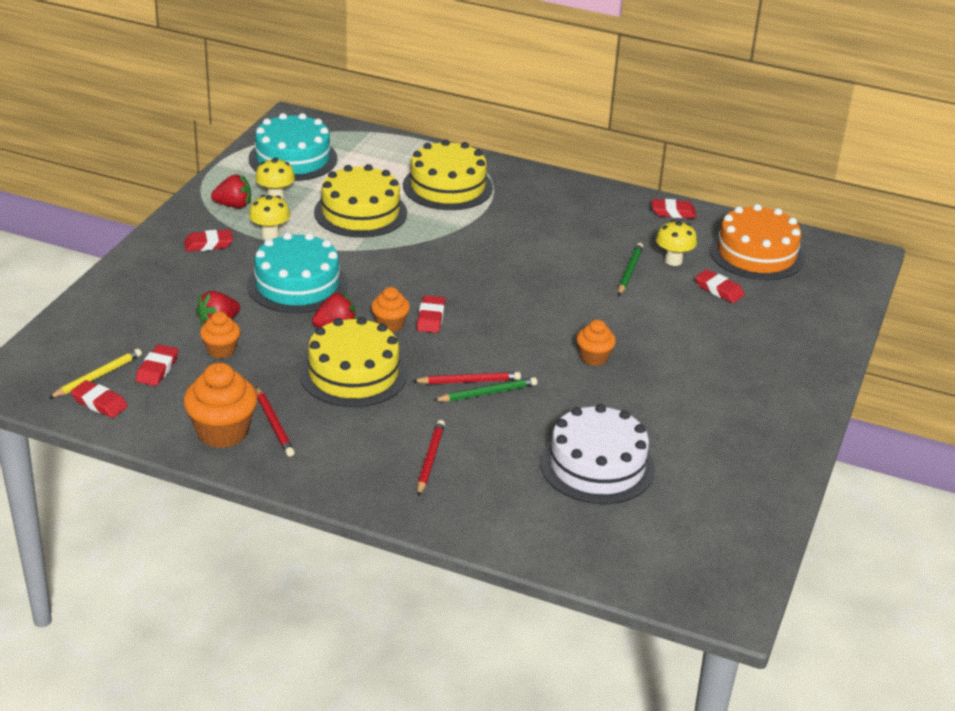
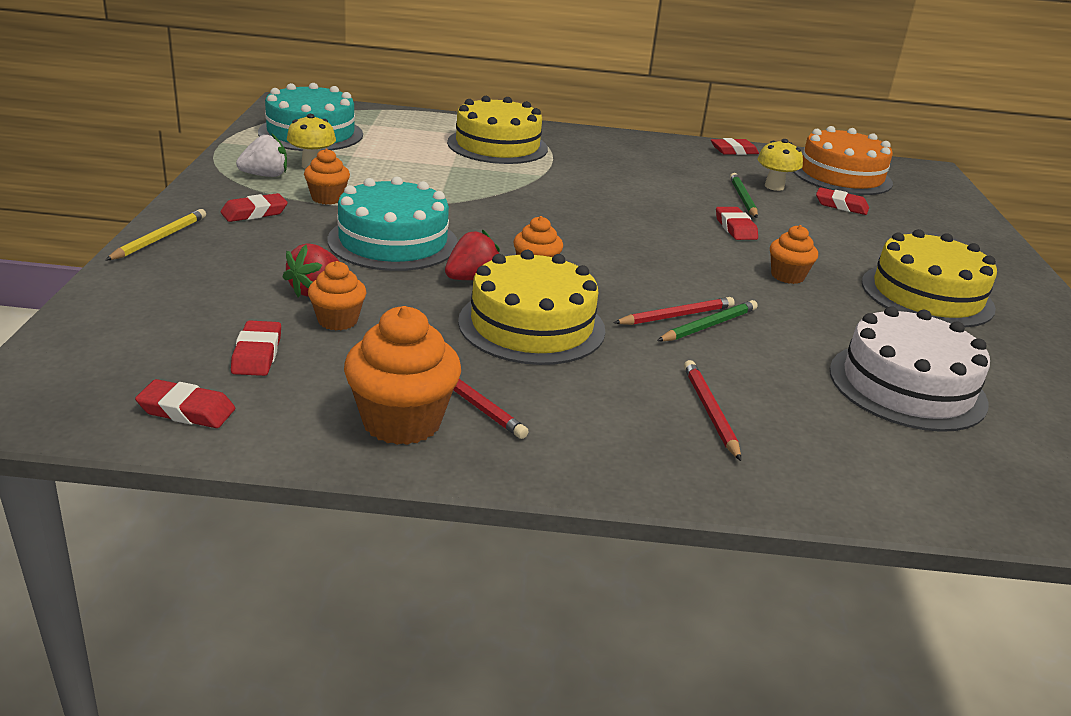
camera: 20 degrees left, 5 degrees down
(97, 376) = (167, 375): yellow pencil -> yellow pencil (159, 238)
(233, 205) = (265, 175): red strawberry -> white strawberry
(270, 235) = (327, 198): yellow mushroom -> orange cupcake
(360, 212) = (420, 172): yellow cake -> yellow cake (927, 295)
(430, 318) = (577, 258): red eraser -> red eraser (735, 228)

